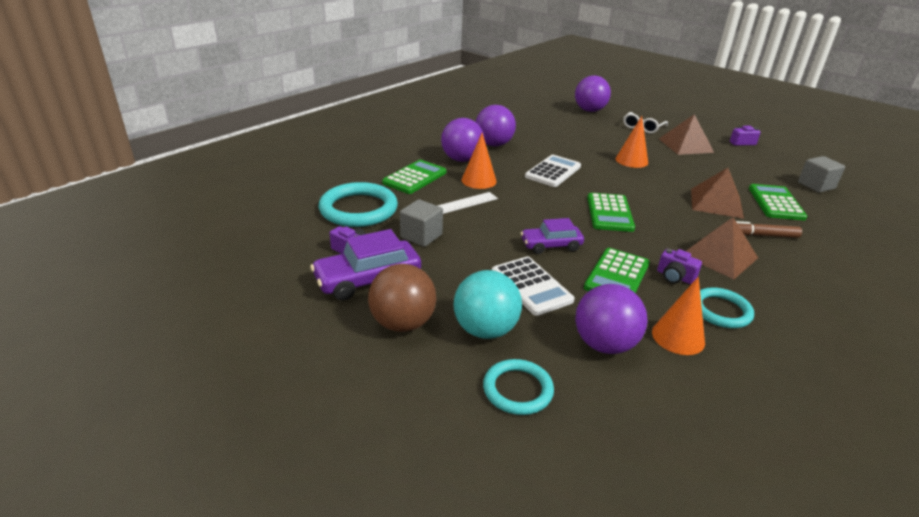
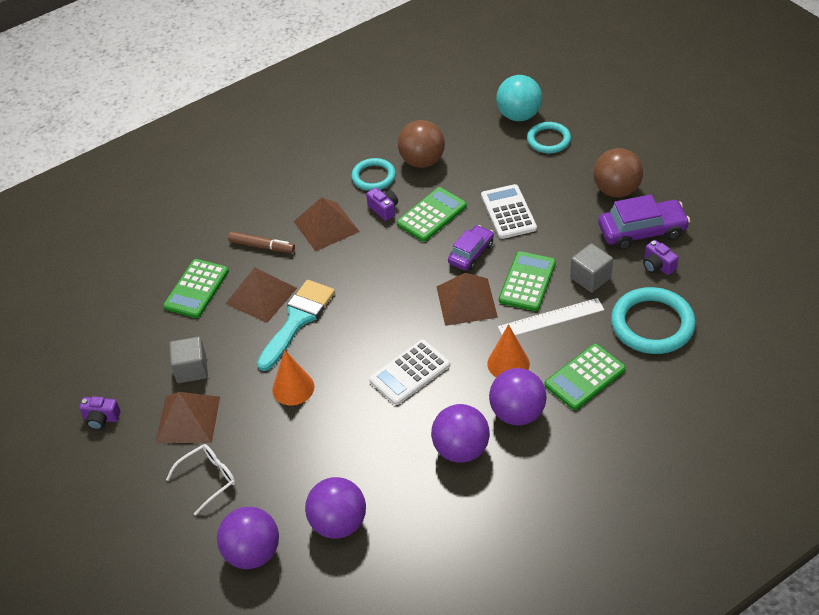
camera: 160 degrees left, 15 degrees up
(485, 330) = (557, 179): turquoise ball -> turquoise ball (519, 115)
(533, 212) = (466, 301): none -> brown pyramid
(551, 245) = (471, 253): purple car -> purple car turned 60 degrees counterclockwise
(604, 344) = (477, 161): purple ball -> purple ball (338, 523)
(609, 213) = (388, 291): green calculator -> green calculator (527, 282)
(668, 191) = (297, 320): none -> turquoise brush
(678, 337) = (422, 161): orange cone -> brown ball
(816, 185) = (115, 313): grey cube -> grey cube (191, 369)

